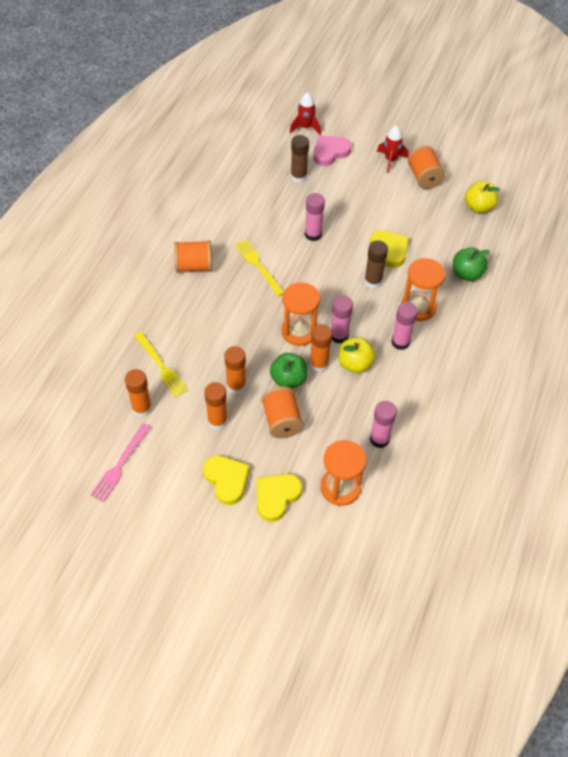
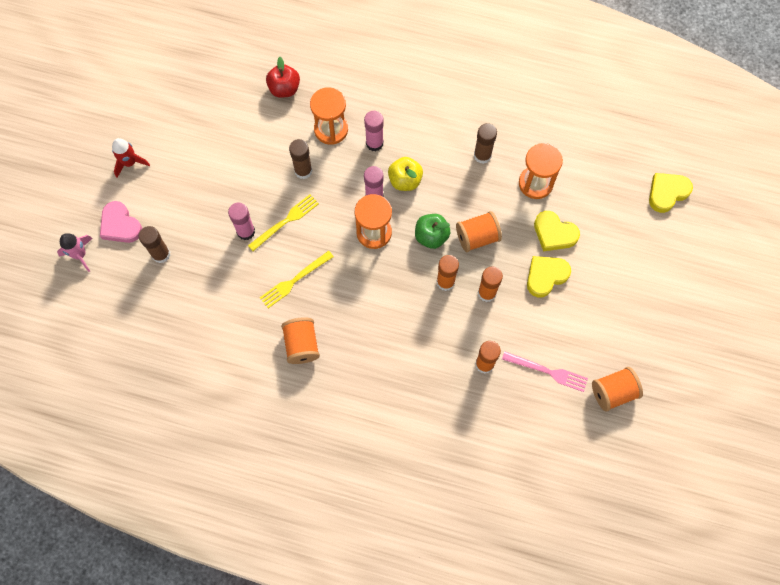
camera: 95 degrees left, 15 degrees up
(161, 366) = (433, 355): yellow fork -> yellow fork (285, 221)
(305, 127) = (80, 255): red rocket -> pink rocket
(319, 364) = (410, 211): orange glue stick -> none
(379, 439) = (482, 155): pink glue stick -> brown glue stick
(389, 250) = (260, 158): yellow heart -> yellow heart (667, 193)
(424, 177) = (154, 129): orange spool -> orange spool (613, 392)
(466, 274) = (284, 89): green apple -> red apple
(478, 207) = (194, 78): yellow apple -> none

